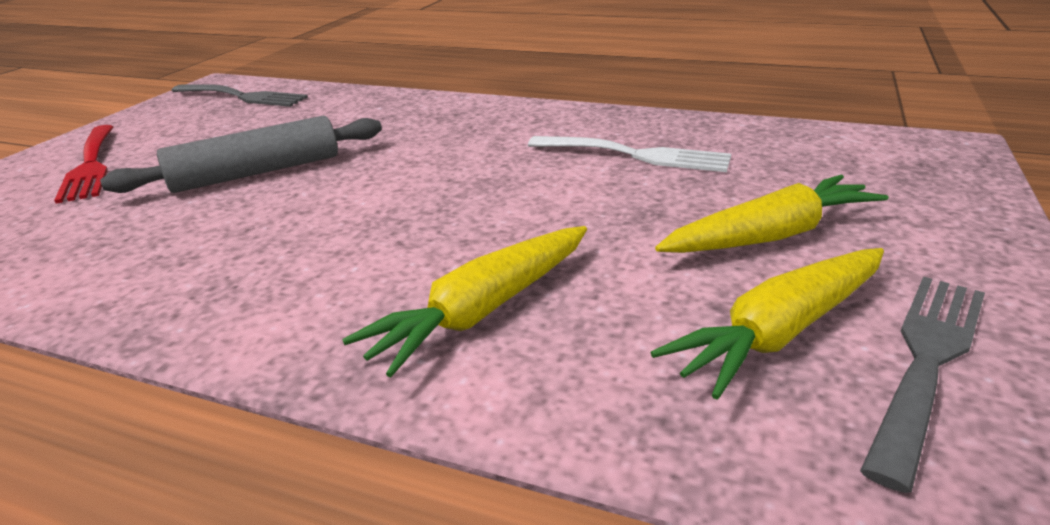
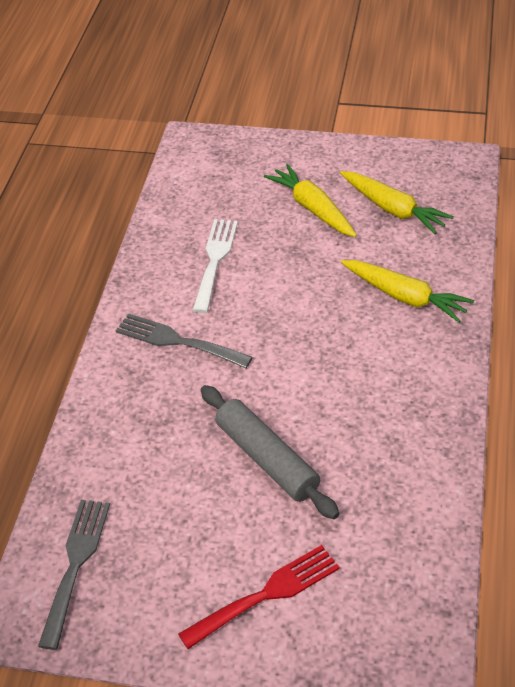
camera: 100 degrees left, 15 degrees up
(926, 360) = (399, 176): grey fork -> grey fork (177, 341)

